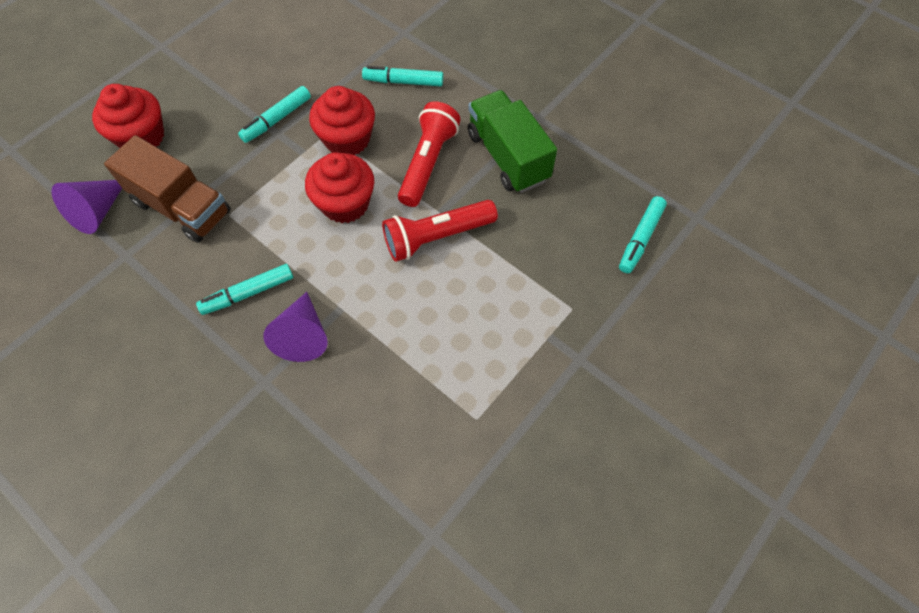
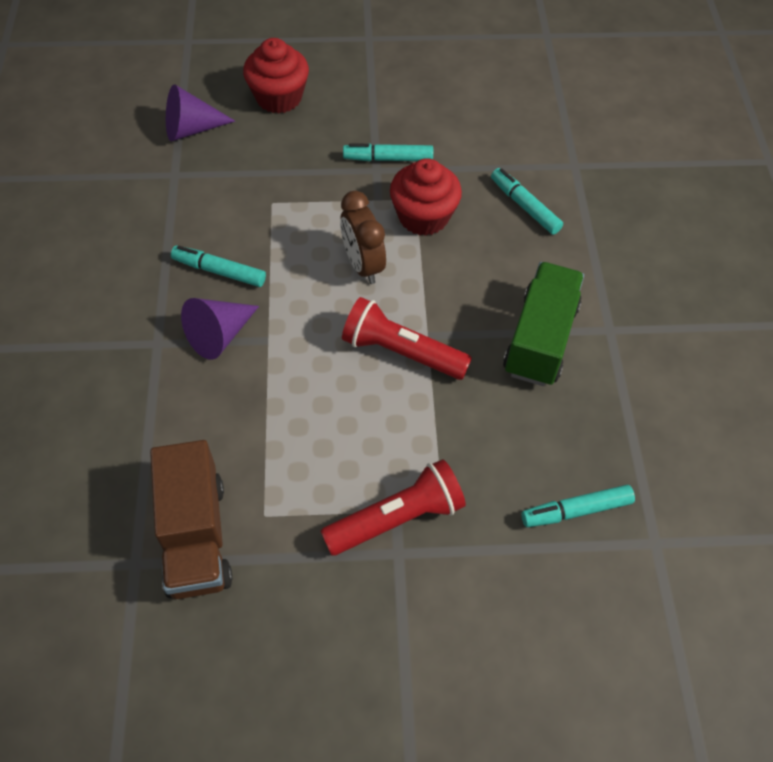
camera: 45 degrees right, 5 degrees down
(182, 207) = (247, 171): brown truck -> brown truck (196, 536)
(345, 203) = (363, 265): red cupcake -> brown clock
(428, 163) = (465, 288): red flashlight -> red flashlight (396, 518)

